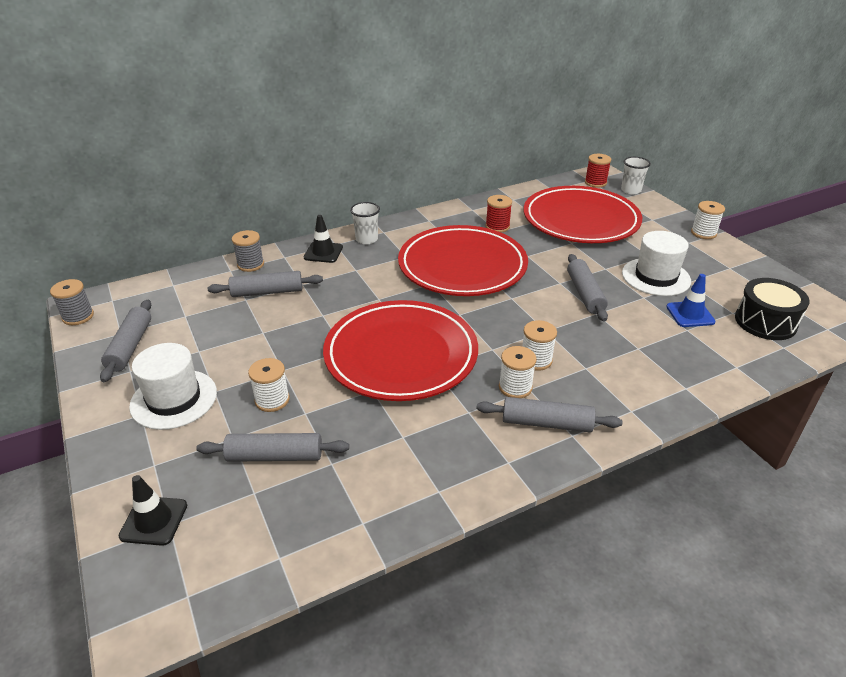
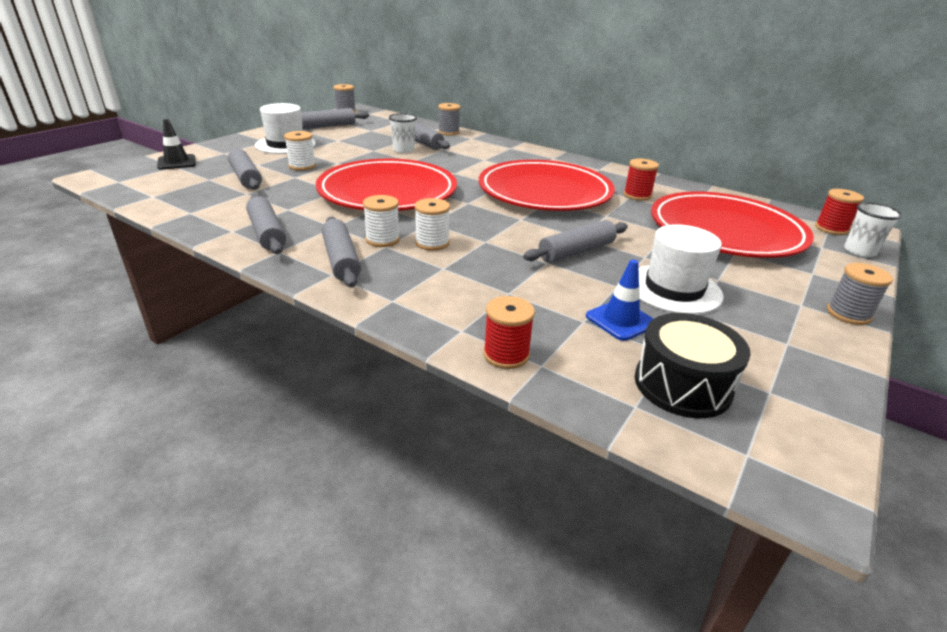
camera: 60 degrees right, 5 degrees down
(323, 252) = (493, 146): black traffic cone -> none
(366, 239) = (533, 155): white cup -> white cup (403, 150)
(460, 463) = (267, 233): none -> grey rolling pin
(703, 233) = (848, 314): white spool -> grey spool
(721, 377) = (506, 355): none -> red spool

